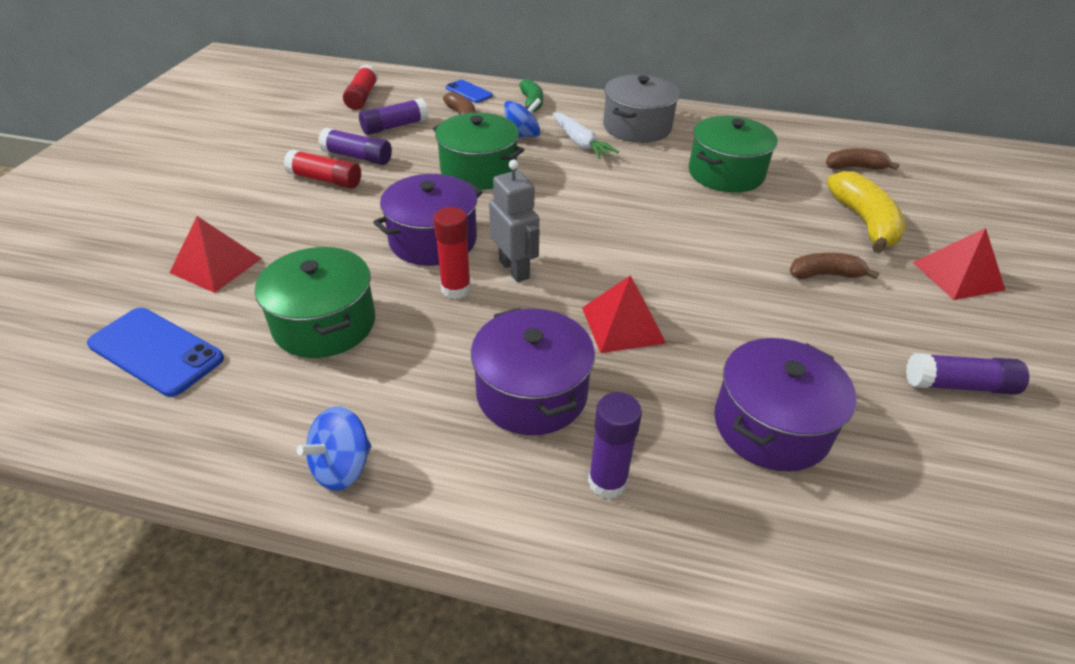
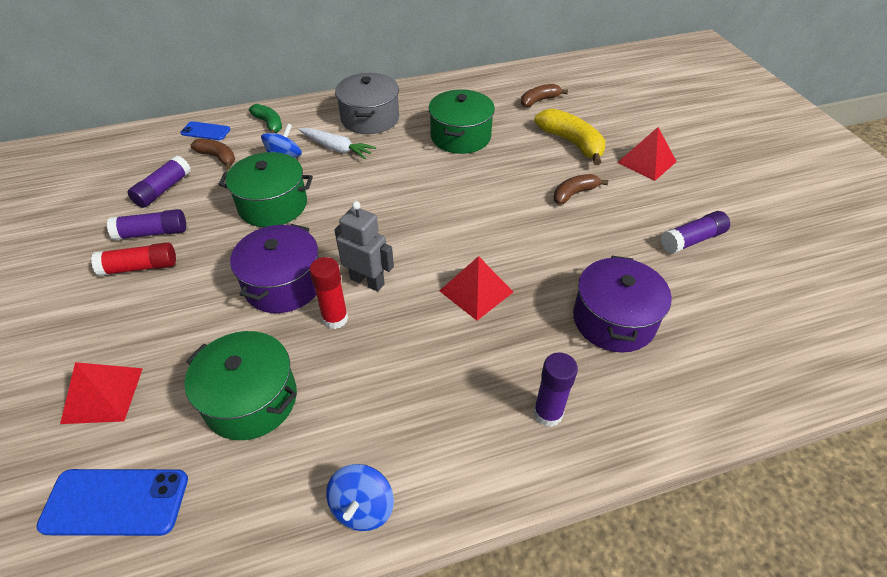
camera: 30 degrees left, 5 degrees up
(362, 97) = (106, 170): red glue stick -> none
(531, 393) = (453, 375): purple pot -> none

